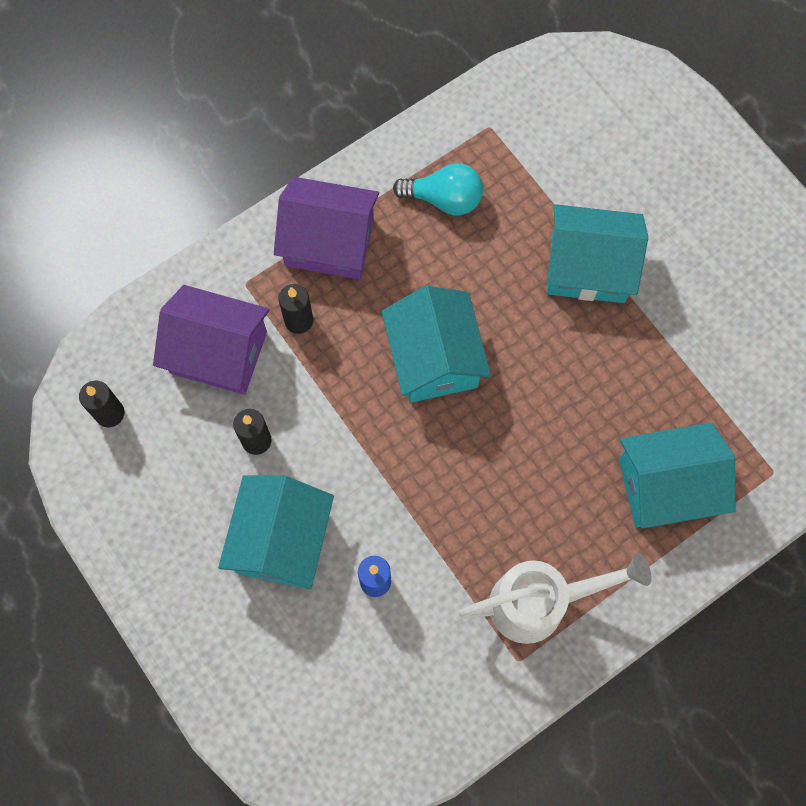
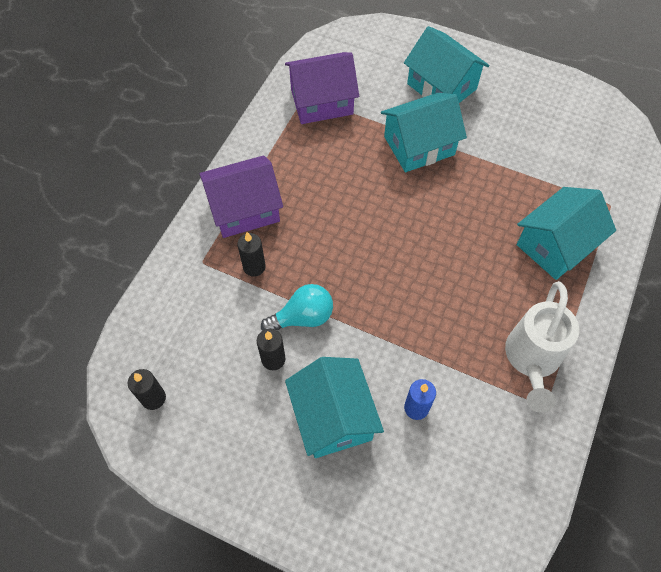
camera: 30 degrees left, 10 degrees down
(218, 352) = (210, 315): purple house -> purple house (321, 101)
(434, 358) = (360, 245): turquoise house -> turquoise house (441, 86)
(444, 199) = (303, 149): turquoise light bulb -> turquoise light bulb (303, 317)
(539, 603) = (531, 360): white watering can -> white watering can turned 150 degrees clockwise

